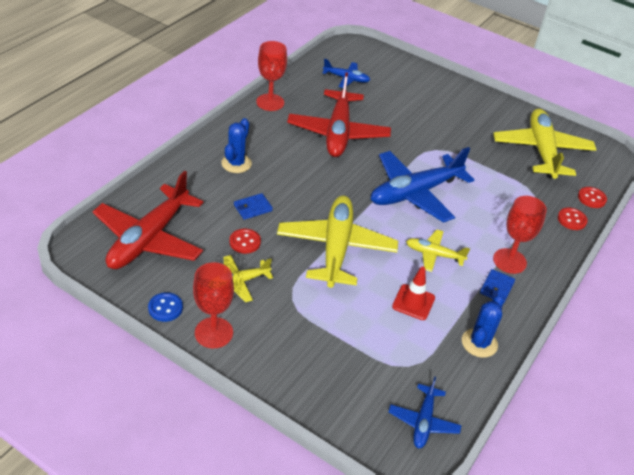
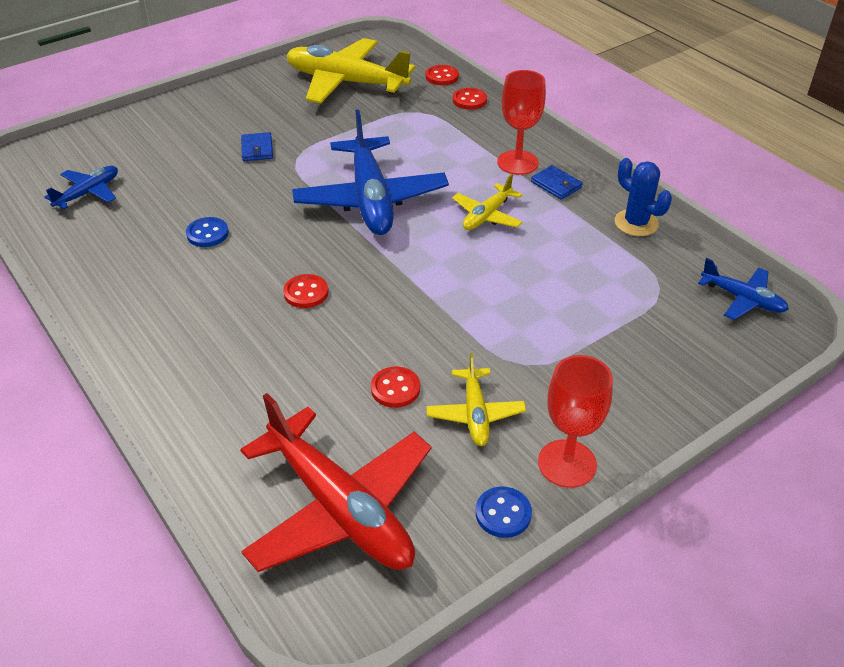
camera: 65 degrees left, 0 degrees up
(236, 163) = (212, 359): blue cactus -> none
(252, 208) = (325, 363): blue wallet -> blue wallet (257, 149)
(270, 102) = (85, 286): red goblet -> none
(308, 186) = (306, 293): none -> red button
(336, 248) = (443, 297): yellow plane -> none
(338, 133) = (207, 234): red plane -> blue button
(413, 302) = (561, 255): red traffic cone -> none

